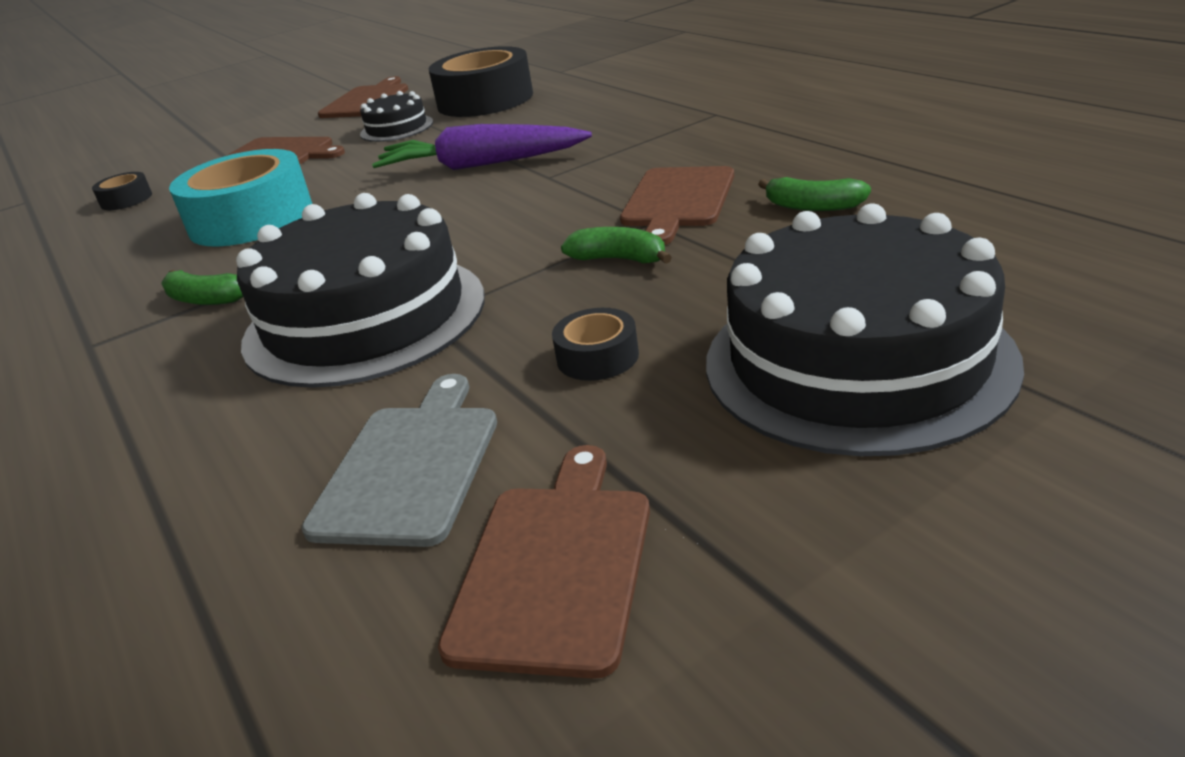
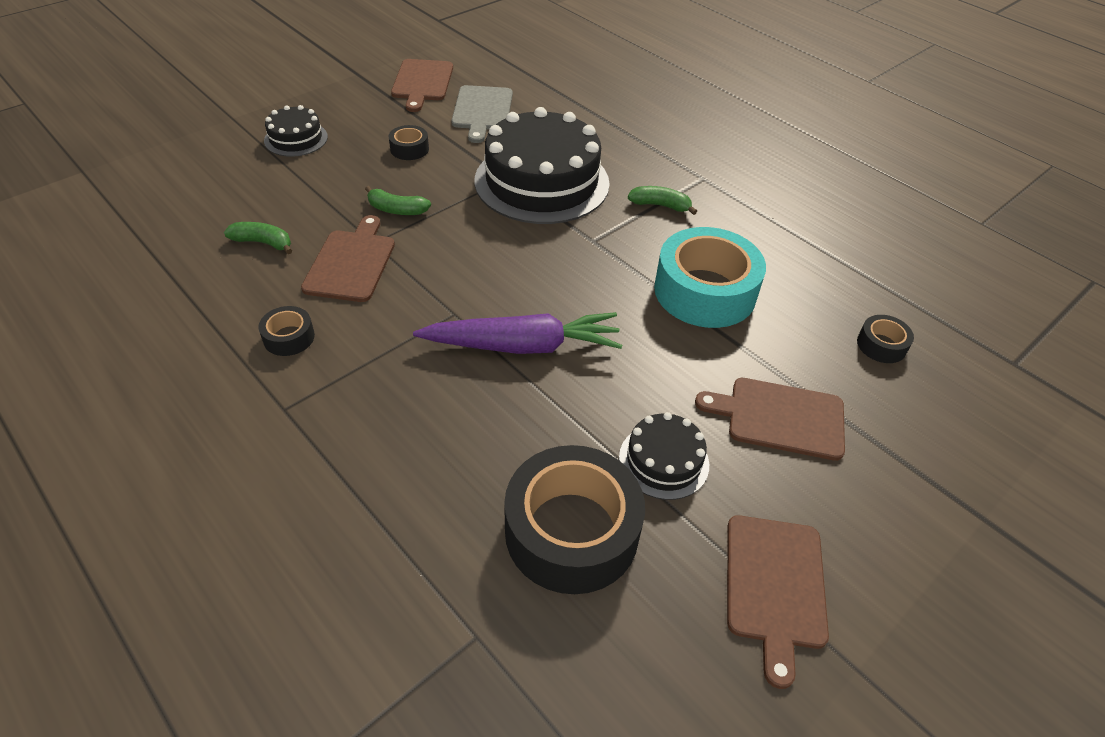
camera: 165 degrees right, 15 degrees up
(731, 145) = (289, 337): none -> black tape
(857, 360) = (296, 139): black cake -> black cake, size x0.48

